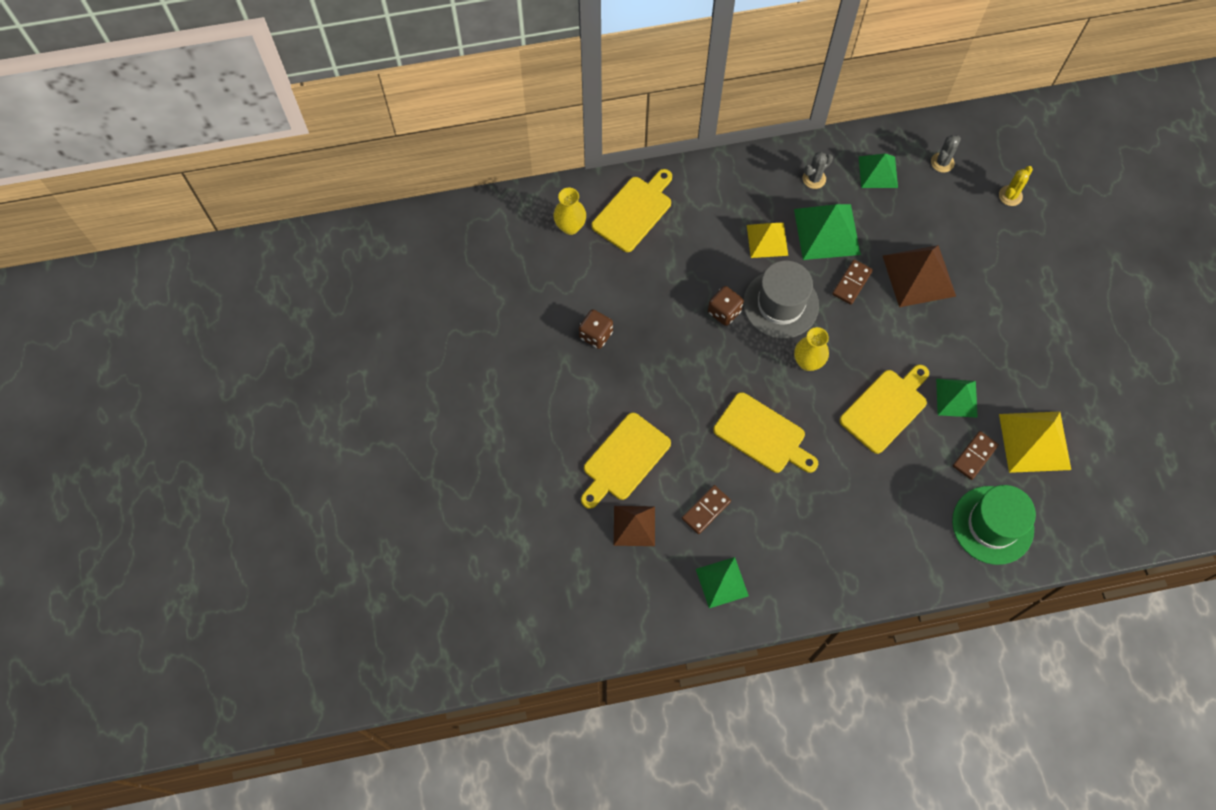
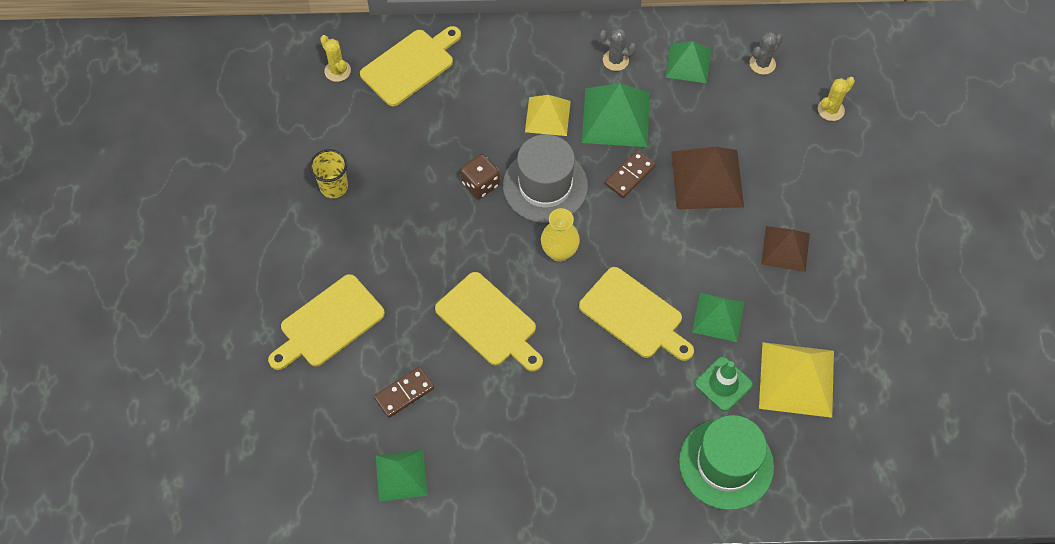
camera: 10 degrees right, 5 degrees down
(570, 227) = (337, 71): yellow vase -> yellow cactus
(596, 335) = (334, 187): brown dice -> yellow cup
(634, 525) = (320, 396): brown pyramid -> brown pyramid (785, 248)
(814, 179) = (615, 60): grey cactus -> grey cactus turned 45 degrees clockwise
(885, 408) = (634, 315): yellow cutting board -> yellow cutting board turned 75 degrees clockwise
(974, 456) = (723, 384): brown domino -> green traffic cone

